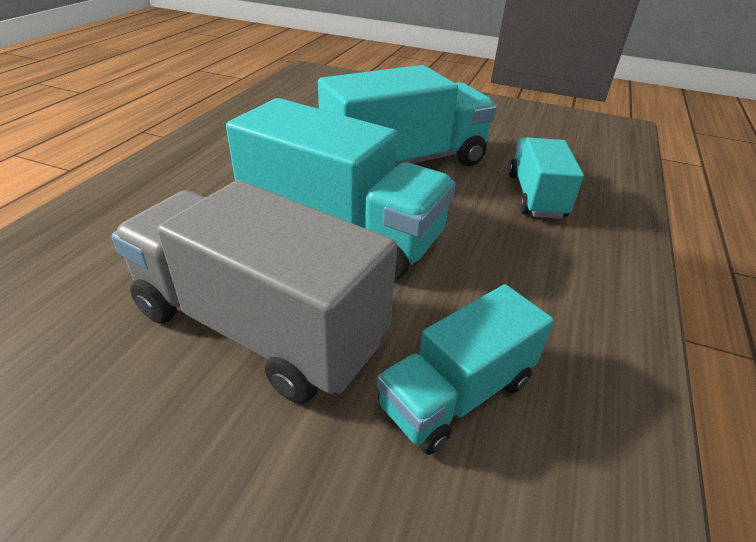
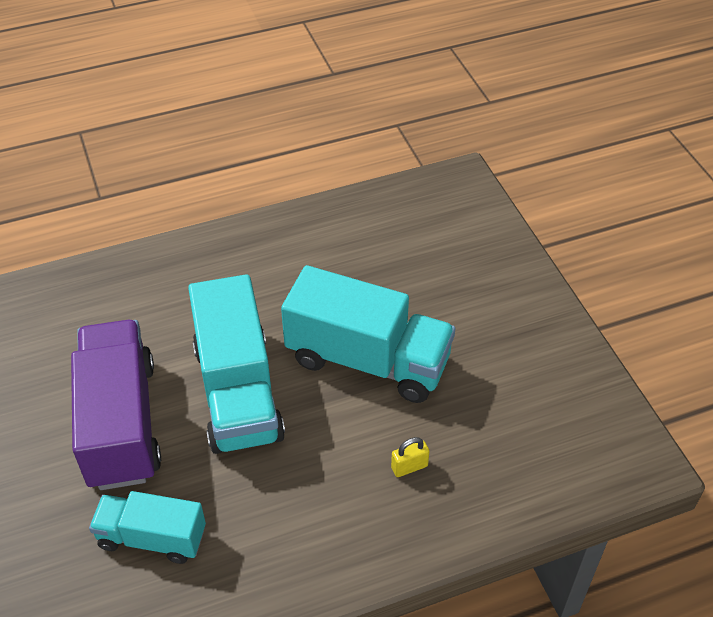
camera: 50 degrees right, 10 degrees up
(259, 326) = (121, 423): grey truck -> purple truck
(535, 196) = (409, 467): turquoise truck -> yellow padlock

